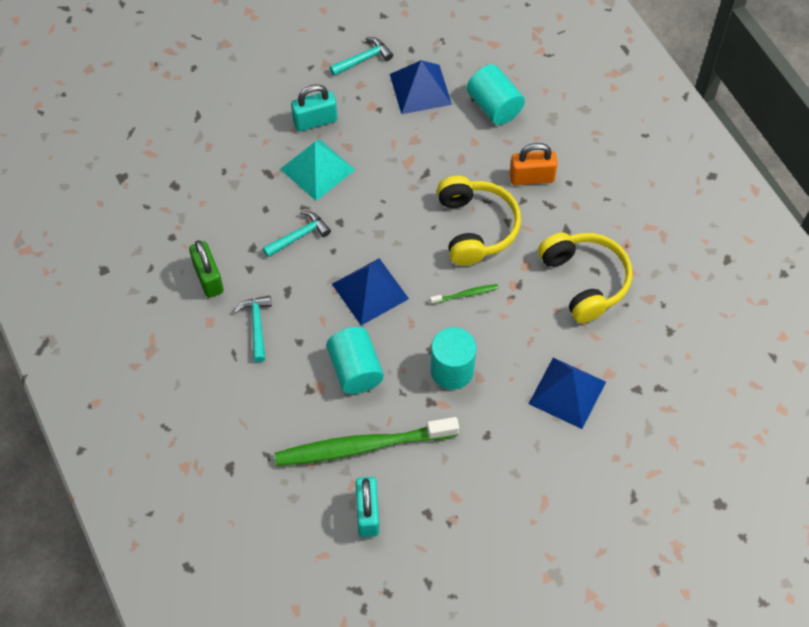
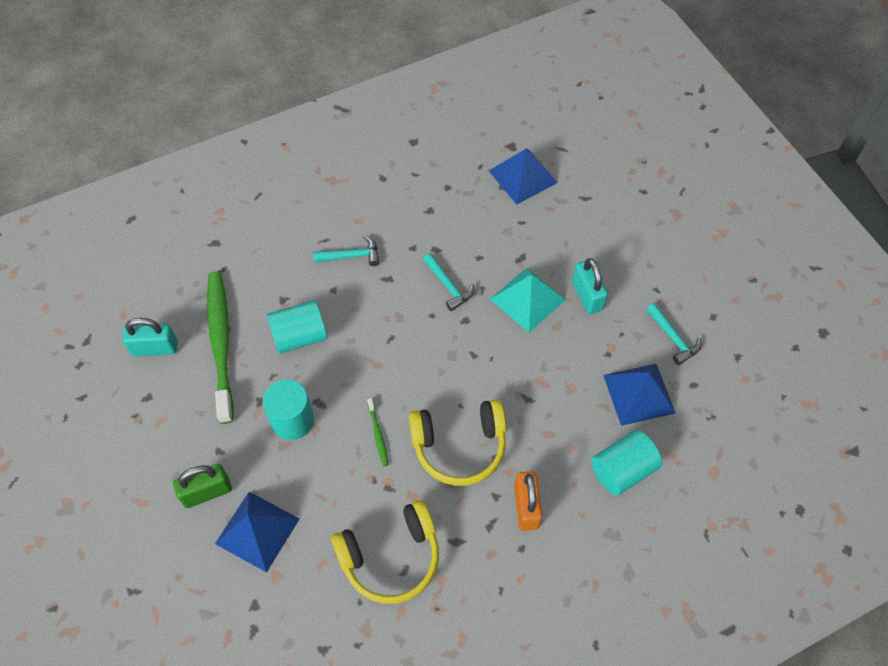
camera: 90 degrees right, 0 degrees up
(208, 278) = (403, 217): green padlock -> green padlock (207, 492)
(370, 291) = (385, 347): blue pyramid -> blue pyramid (523, 176)

